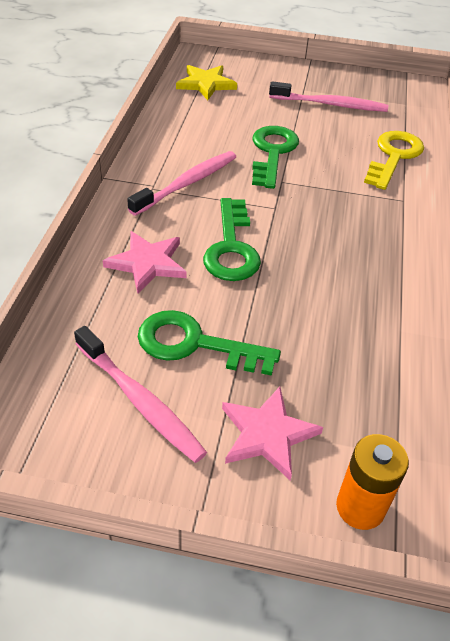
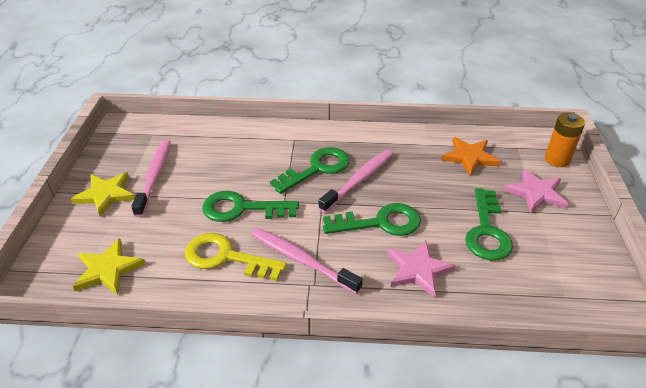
camera: 95 degrees left, 5 degrees down
(140, 401) = (548, 251): pink toothbrush -> pink toothbrush (359, 180)
(304, 80) = (106, 194): none -> yellow star
(340, 211) = (317, 169): none -> green key
(365, 373) = (469, 157): none -> orange star
(394, 157) = (238, 142): yellow key -> yellow key (226, 257)

